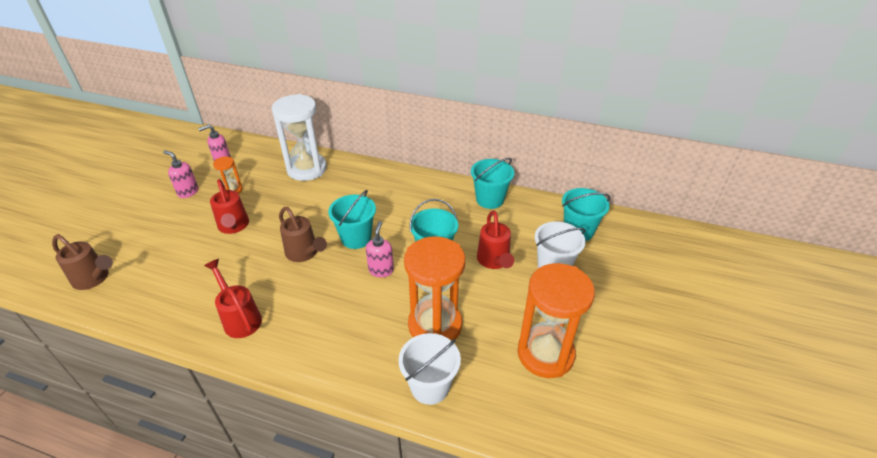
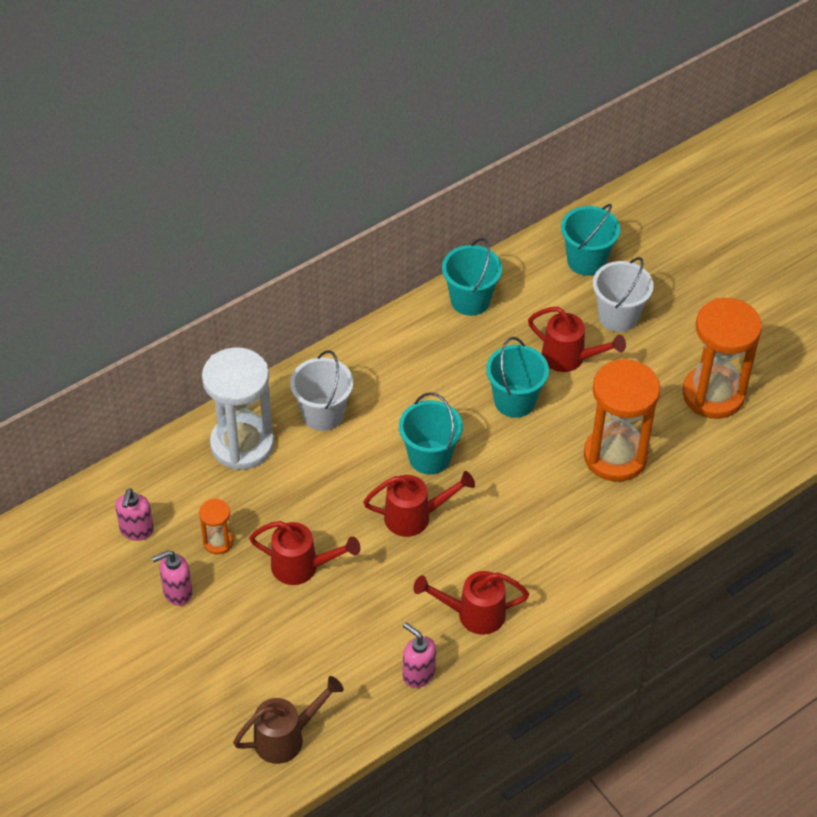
camera: 55 degrees left, 10 degrees up
(304, 253) = (414, 517): brown watering can -> red watering can
(381, 270) = (502, 460): pink soap dispenser -> pink soap dispenser (418, 674)
(430, 386) = (682, 499): white bucket -> white bucket (323, 414)

